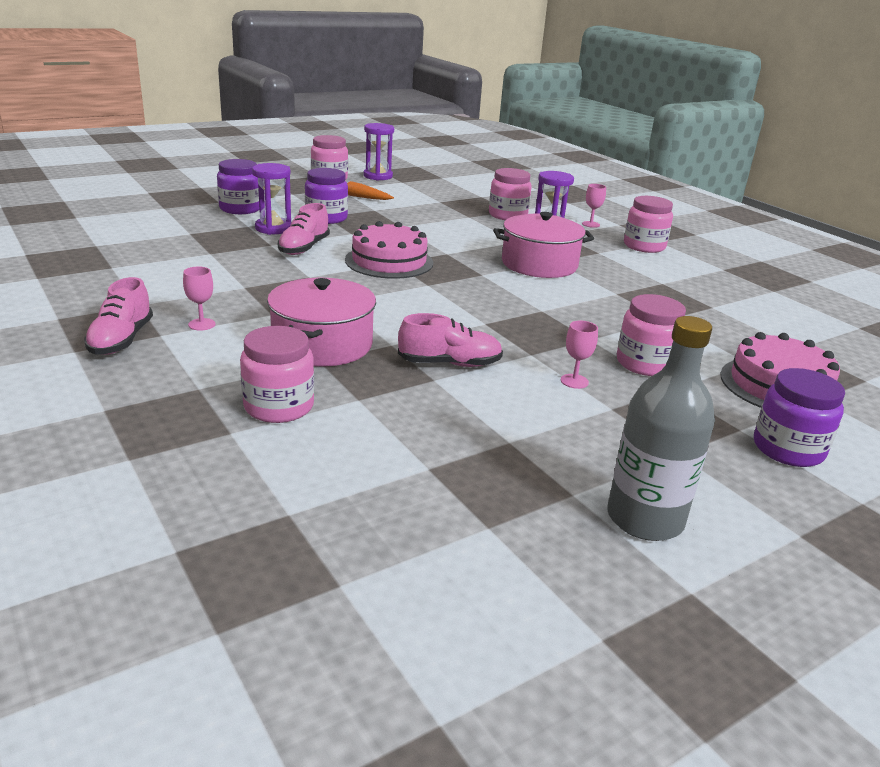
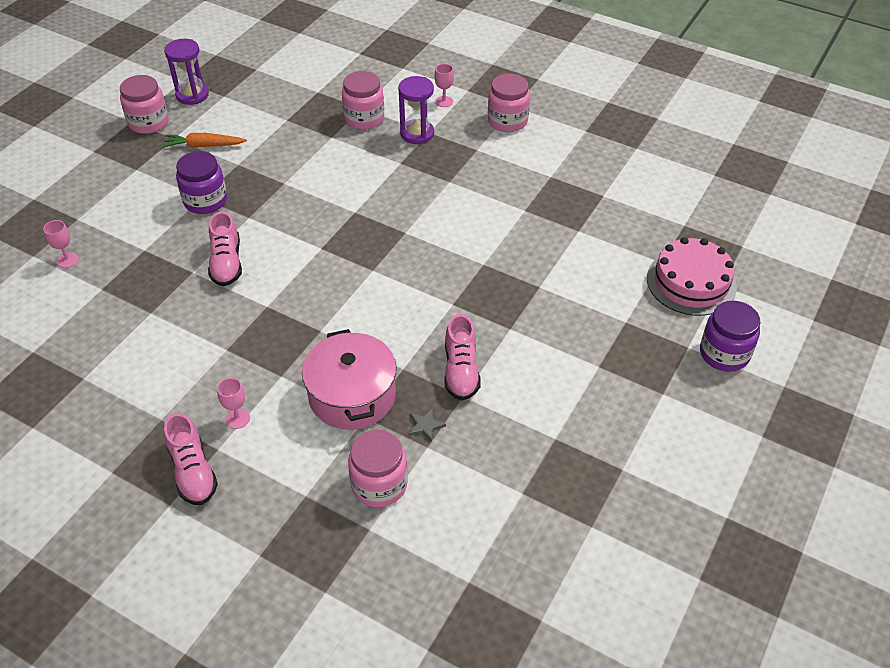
camera: 25 degrees left, 20 degrees up
(240, 209) = (110, 222): purple jar -> none
(273, 228) = (172, 243): purple hourglass -> none
(372, 385) = (425, 426): none -> grey star
(389, 261) = (316, 249): pink cake -> none
(450, 363) = (461, 371): pink shoe -> pink shoe turned 120 degrees clockwise
(539, 264) = (441, 193): pink pot -> none
(574, 381) = (558, 347): pink goblet -> pink goblet (67, 260)
(645, 364) = (593, 300): pink jar -> none
(645, 519) = (674, 469): grey bottle -> none

